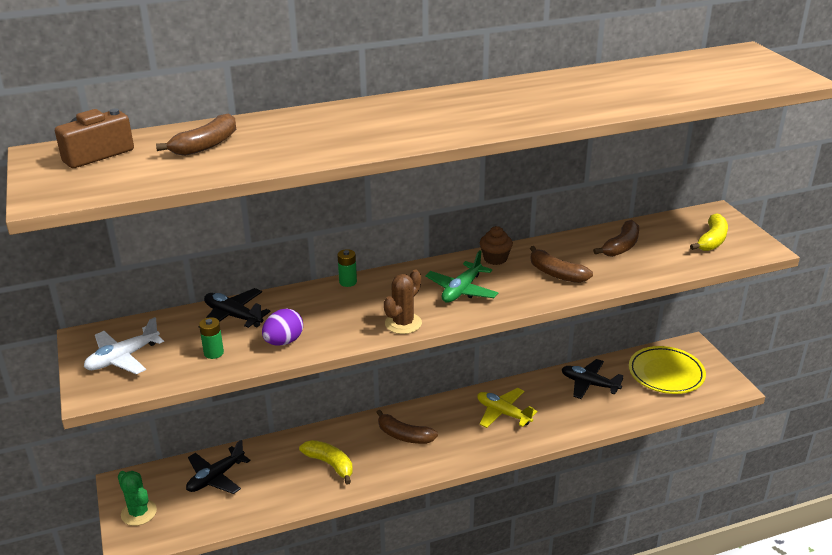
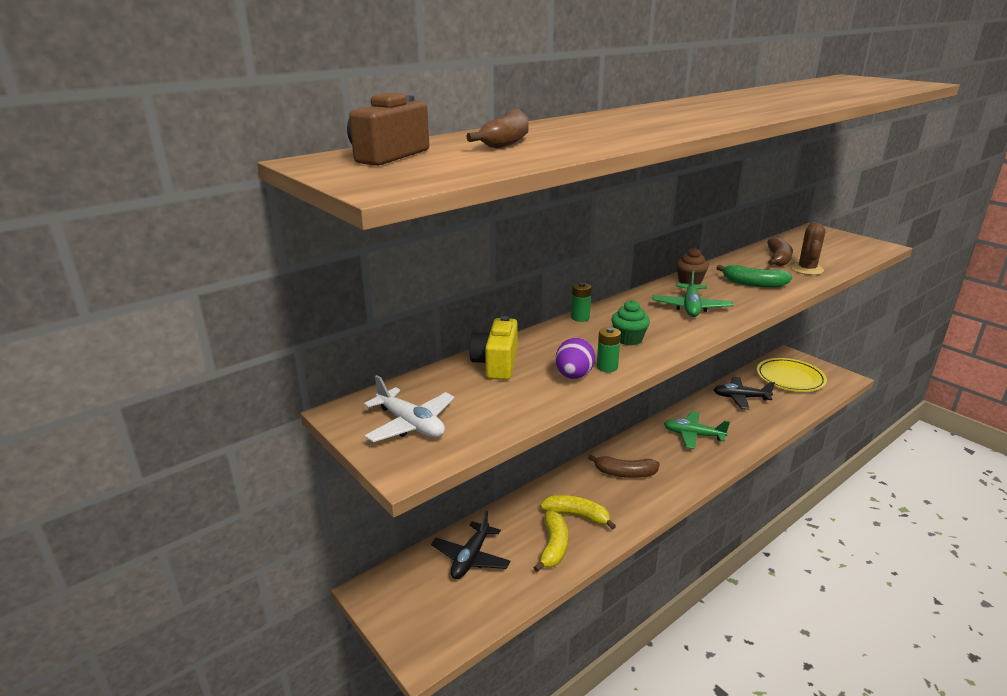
camera: 20 degrees left, 5 degrees down
(123, 358) = (410, 424): white plane -> white plane turned 75 degrees counterclockwise
(139, 513) = (410, 618): green cactus -> none
(213, 353) = (510, 399): green battery -> green battery (607, 367)
(233, 316) = (496, 364): black plane -> yellow camera
(367, 314) = (628, 339): none -> green cupcake
(403, 323) = (671, 340): brown cactus -> brown cactus (807, 269)
(503, 413) = (693, 435): yellow plane -> green plane
(556, 273) = (753, 284): brown banana -> green banana
(711, 240) = (838, 246): yellow banana -> yellow banana (553, 547)

